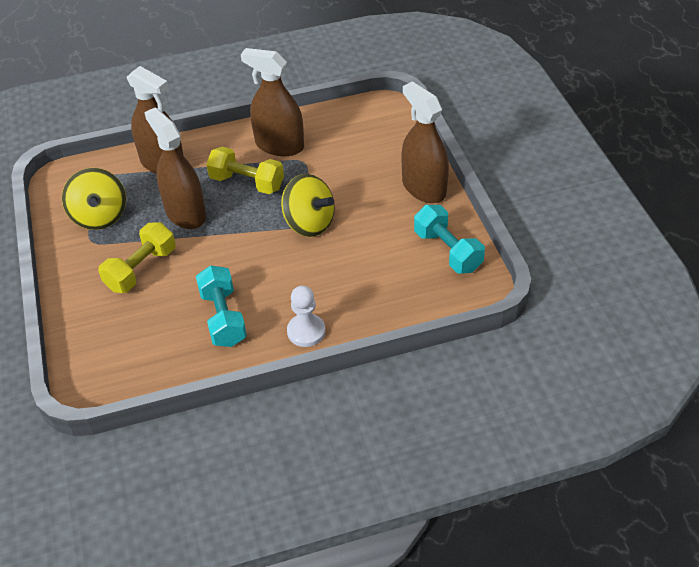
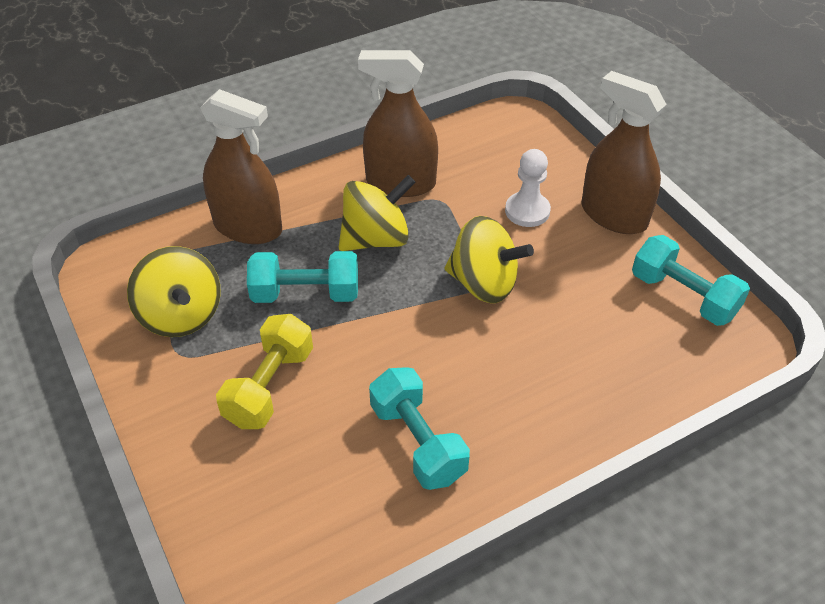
camera: 15 degrees left, 0 degrees up
(185, 213) = (305, 294): brown spray bottle -> turquoise dumbbell
(247, 183) = (376, 239): yellow dumbbell -> yellow spinning top
(306, 331) = (545, 443): white pawn -> white pawn (527, 211)

